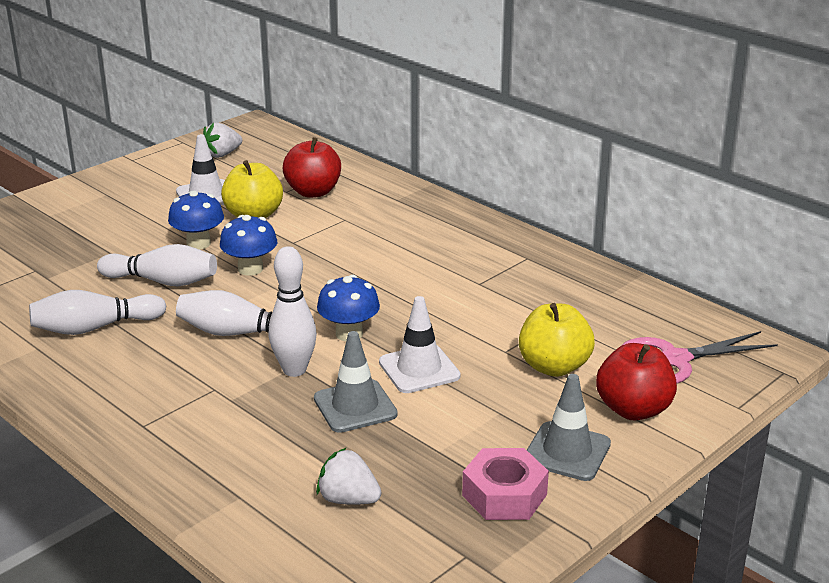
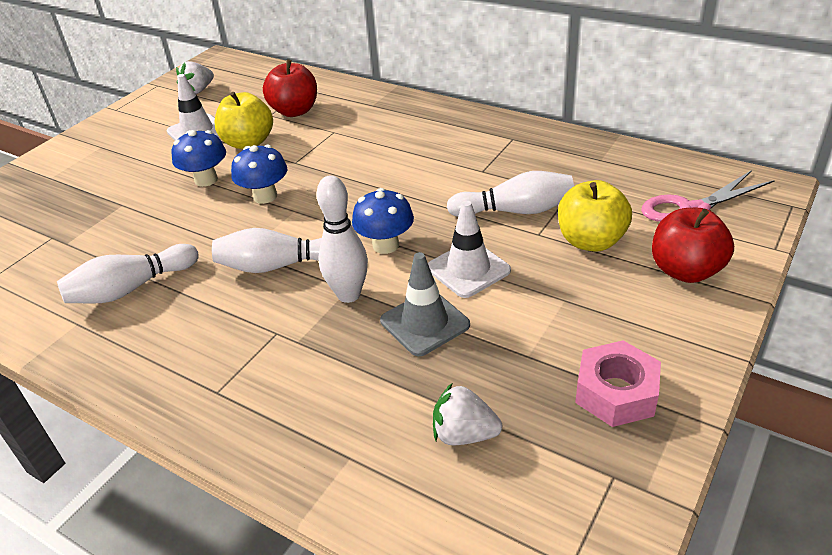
camera: 10 degrees left, 10 degrees up
(162, 281) = (184, 225): white bowling pin -> white bowling pin (515, 211)
(567, 452) = (650, 329): grey traffic cone -> none

